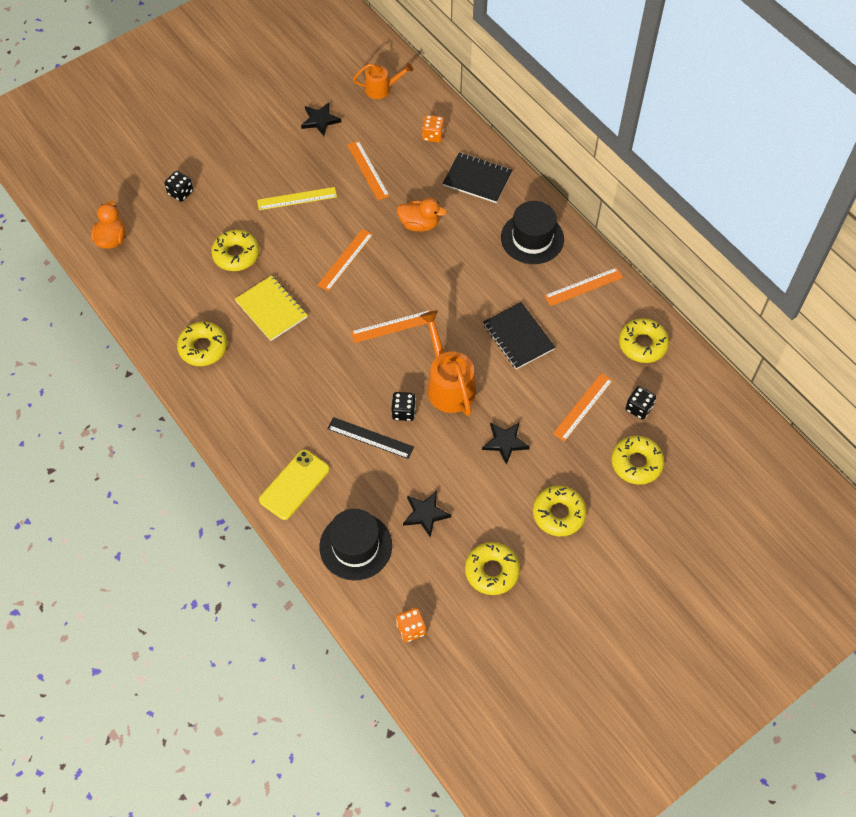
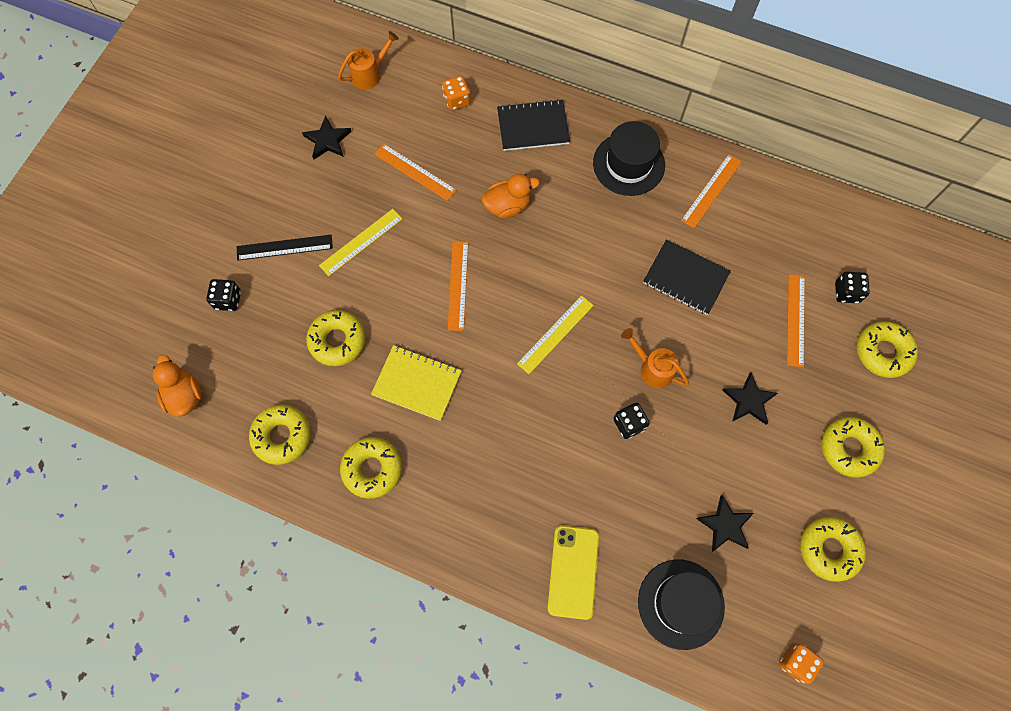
camera: 30 degrees left, 10 degrees up
(370, 438) = (615, 472): black ruler -> black ruler (284, 247)
(392, 326) = (555, 334): orange ruler -> yellow ruler
(448, 384) = (652, 368): orange watering can -> orange watering can, size x0.61
(642, 344) = (805, 223): yellow donut -> yellow donut (282, 436)

